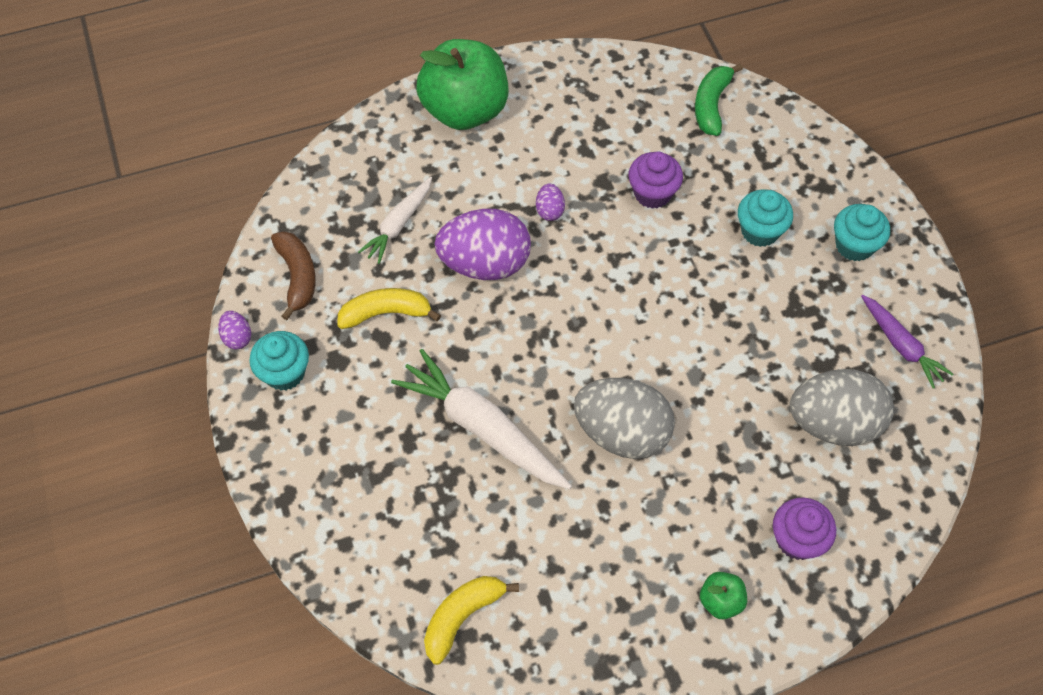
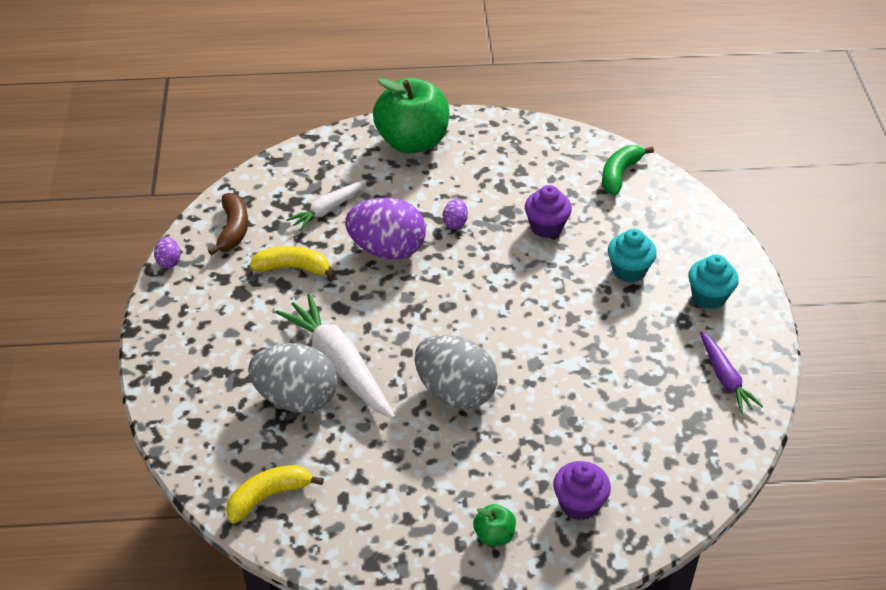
camera: 15 degrees right, 15 degrees down
(284, 373) = (196, 293): turquoise cupcake -> none
(833, 423) = (643, 423): grey egg -> grey egg (296, 398)

